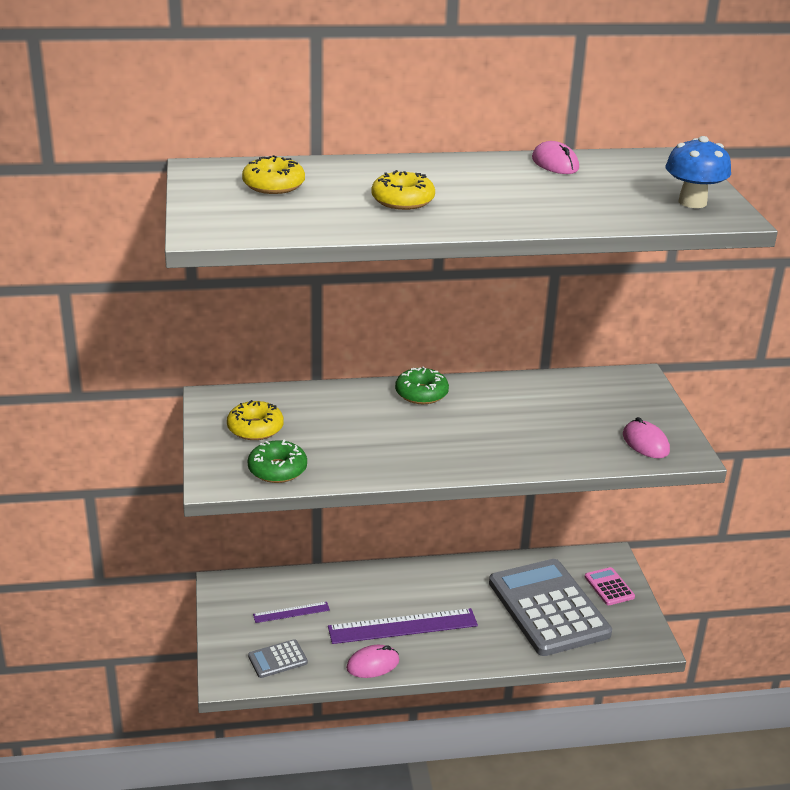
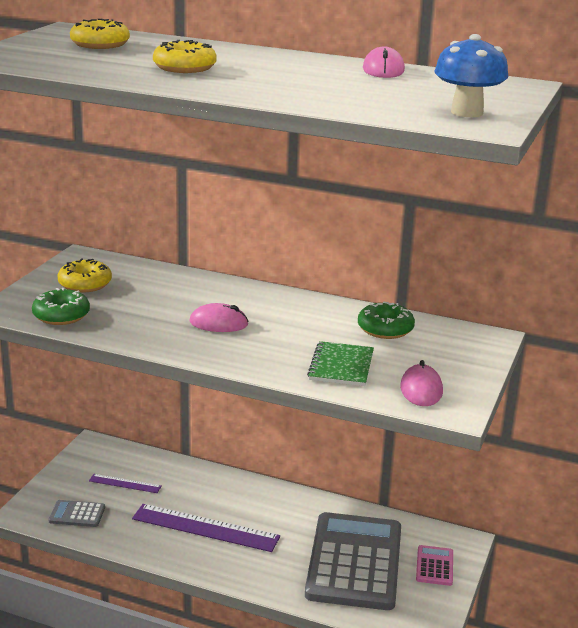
camera: 30 degrees right, 5 degrees down
(373, 664) = (149, 547): pink mouse -> pink mouse (218, 323)
(421, 393) = (257, 296): green donut -> green donut (385, 329)
(565, 441) = (341, 366): none -> green notebook

